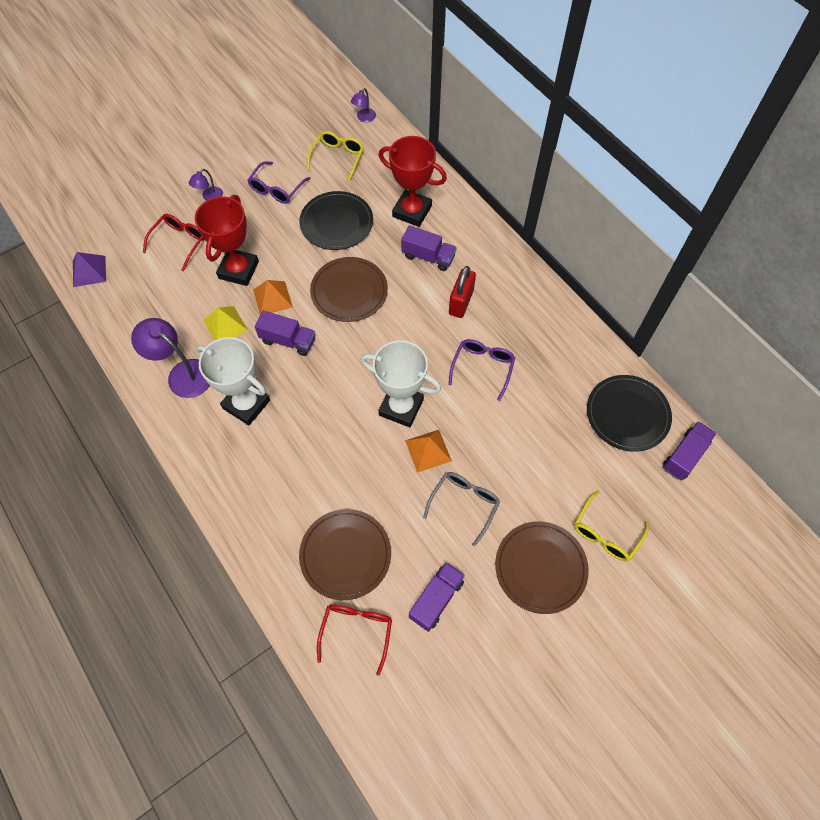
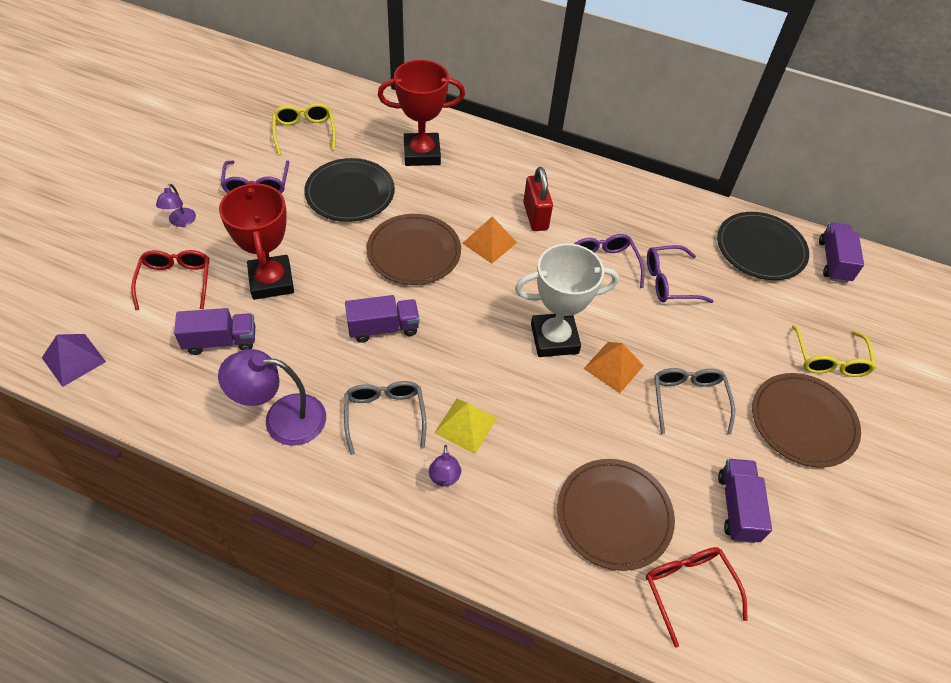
camera: 35 degrees left, 10 degrees down
(225, 325) = (297, 344): yellow pyramid -> yellow pyramid (465, 425)
(246, 404) = (384, 415): white trophy -> grey glasses
(272, 298) = (333, 293): orange pyramid -> orange pyramid (489, 242)
(364, 118) = (306, 88): purple lamp -> purple lamp (444, 478)
(428, 257) = (470, 188): purple truck -> purple truck (221, 341)
(525, 405) = (669, 282): none -> purple glasses

